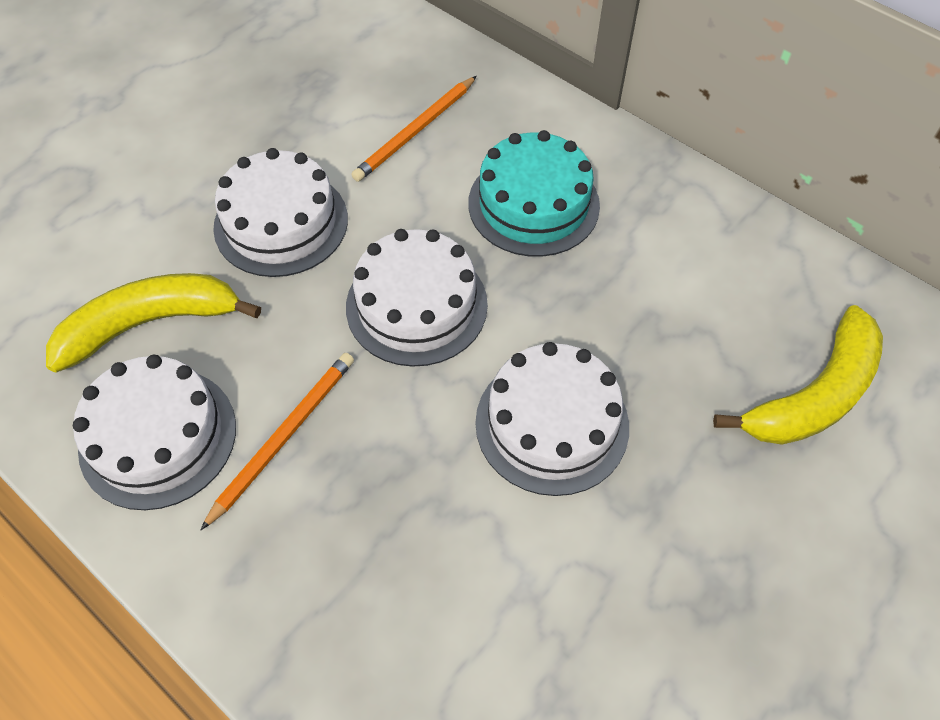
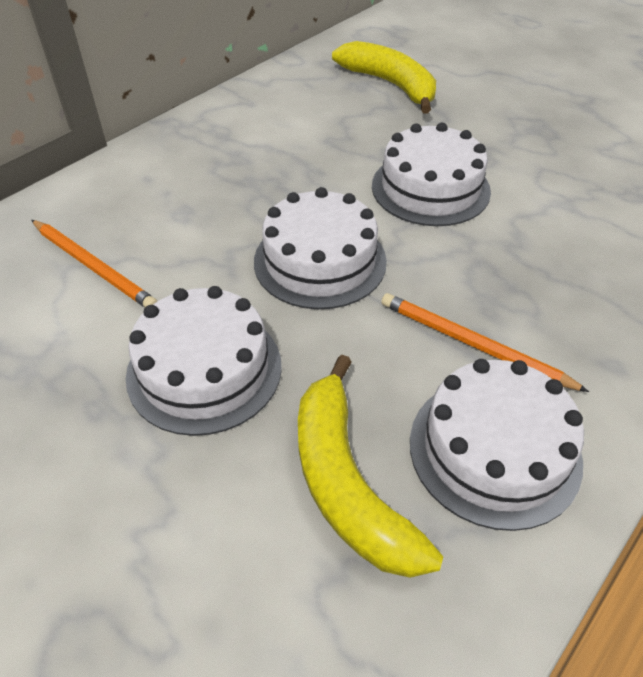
camera: 90 degrees left, 10 degrees down
(533, 204) = (209, 192): turquoise cake -> none

